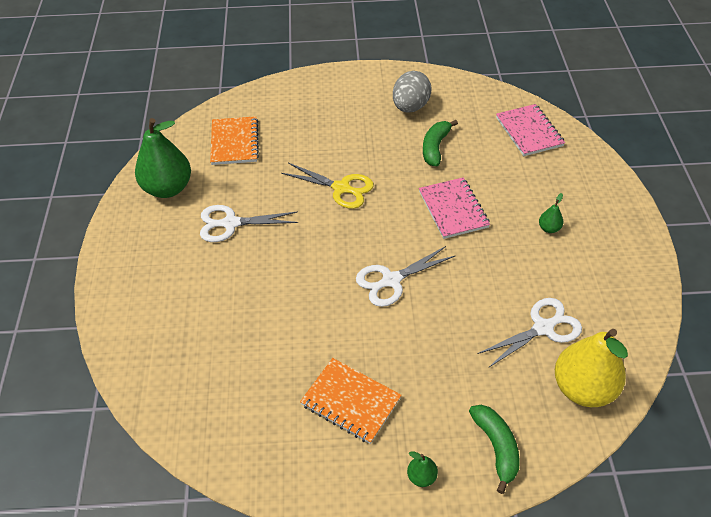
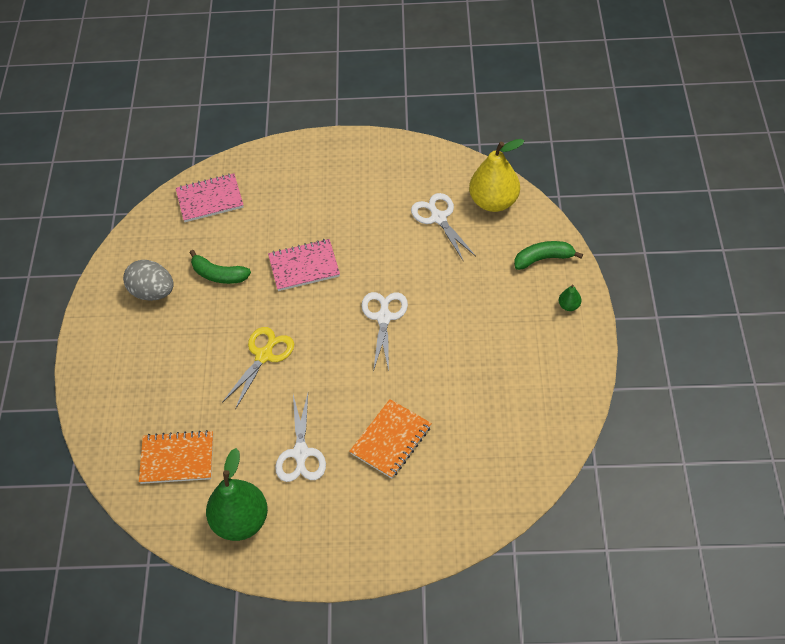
camera: 85 degrees left, 5 degrees up
(350, 401) = (506, 350): orange notebook -> orange notebook (391, 440)
(391, 280) = (384, 317): white scissors -> white scissors turned 150 degrees counterclockwise
(549, 228) = (334, 201): green pear -> none

